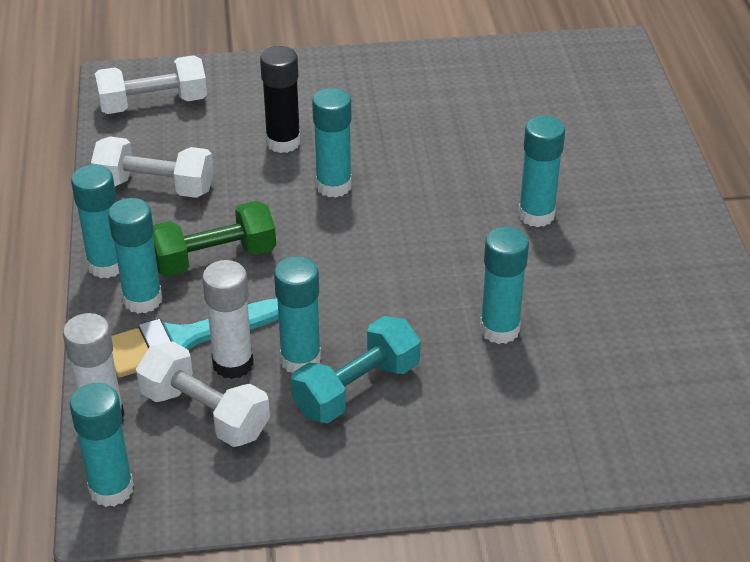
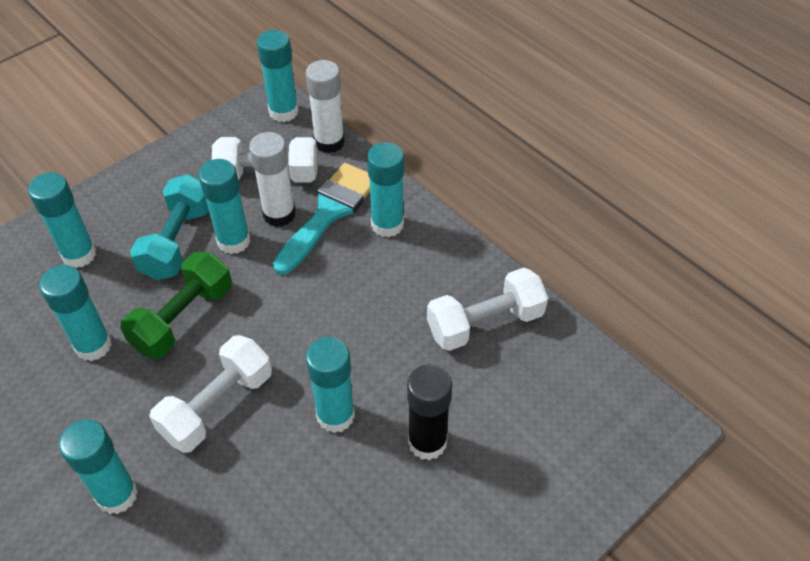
camera: 145 degrees right, 10 degrees up
(107, 265) = (442, 236): turquoise glue stick -> turquoise glue stick (79, 254)
(153, 104) = (593, 415): white dumbbell -> white dumbbell (217, 406)
(214, 258) = (370, 285): green dumbbell -> green dumbbell (183, 318)

